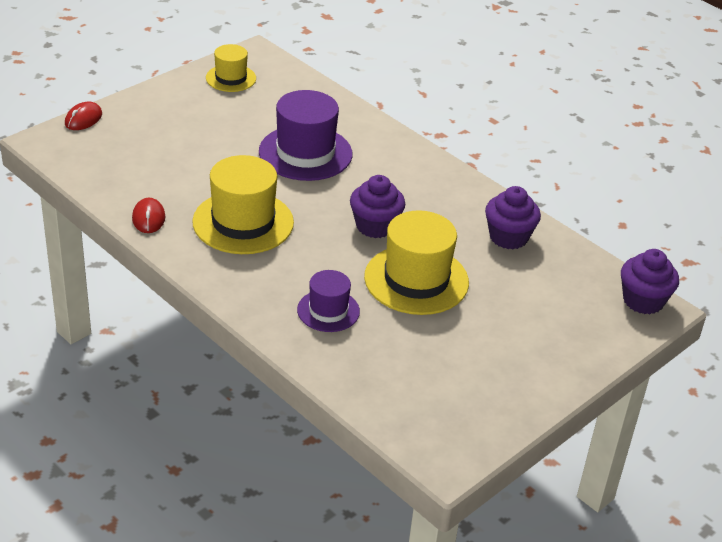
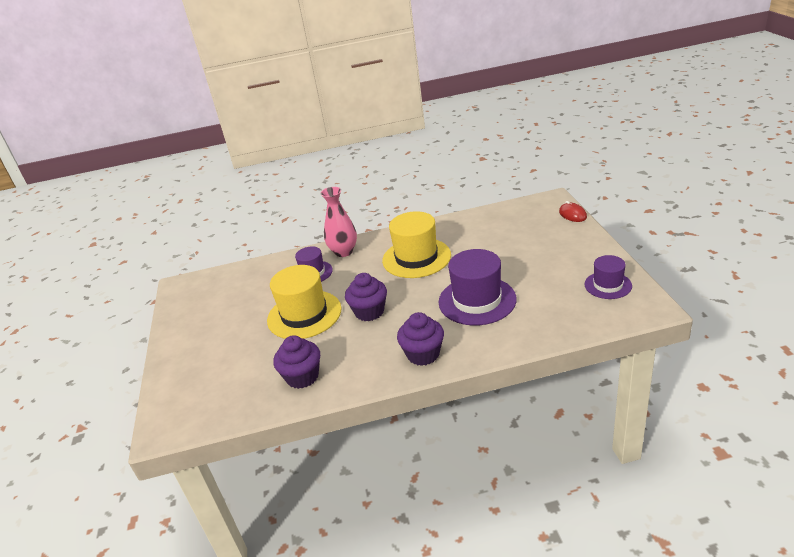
camera: 130 degrees right, 5 degrees down
(148, 218) = (446, 225): red mouse -> none
(231, 78) = (608, 285): yellow hat -> purple hat
(261, 299) = (343, 252): none -> pink vase
(643, 301) = (176, 425): purple cupcake -> purple cupcake (423, 354)

